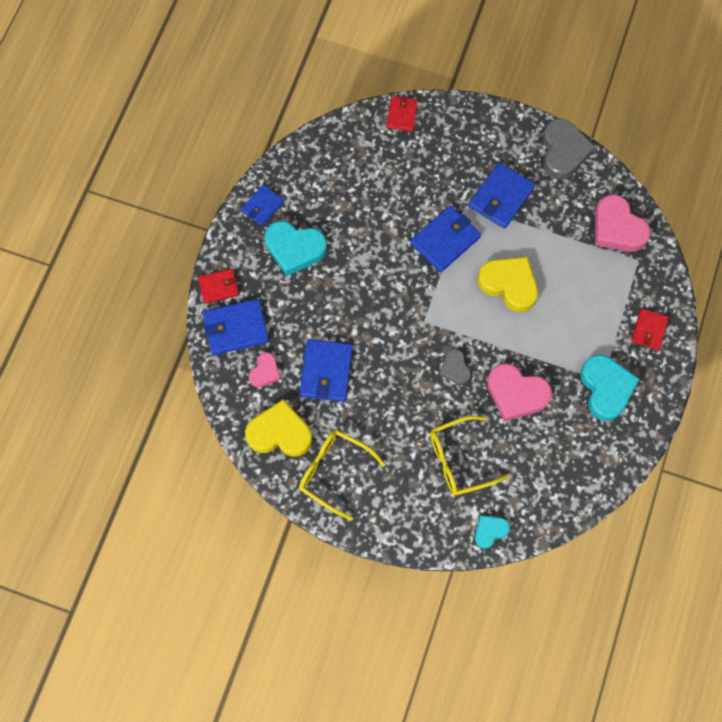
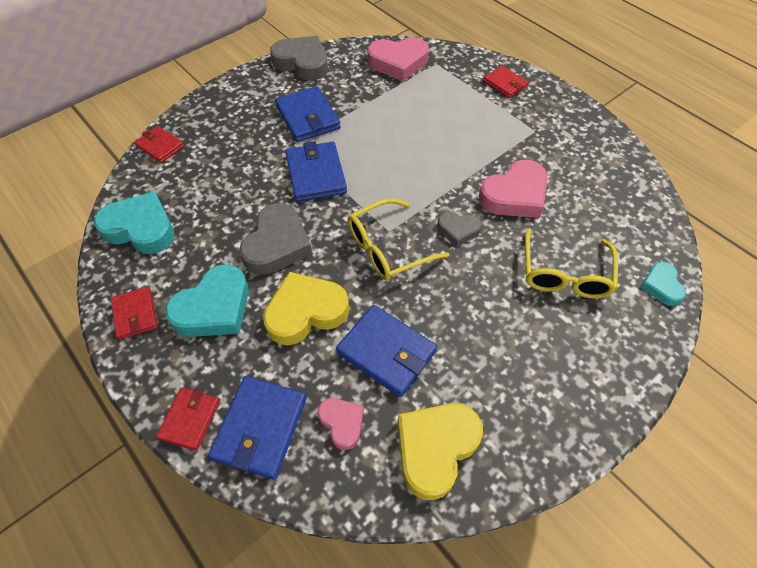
camera: 60 degrees left, 15 degrees down
(262, 206) = (135, 314): blue wallet -> red wallet
(334, 472) = (521, 409): yellow glasses -> yellow glasses (387, 248)
(366, 254) = (277, 244): none -> grey heart
(509, 284) = (398, 150): yellow heart -> yellow heart (305, 312)
(606, 388) = (545, 132): turquoise heart -> turquoise heart (140, 228)

